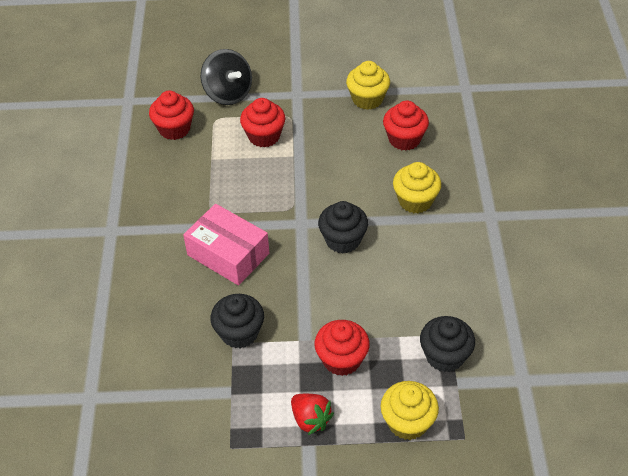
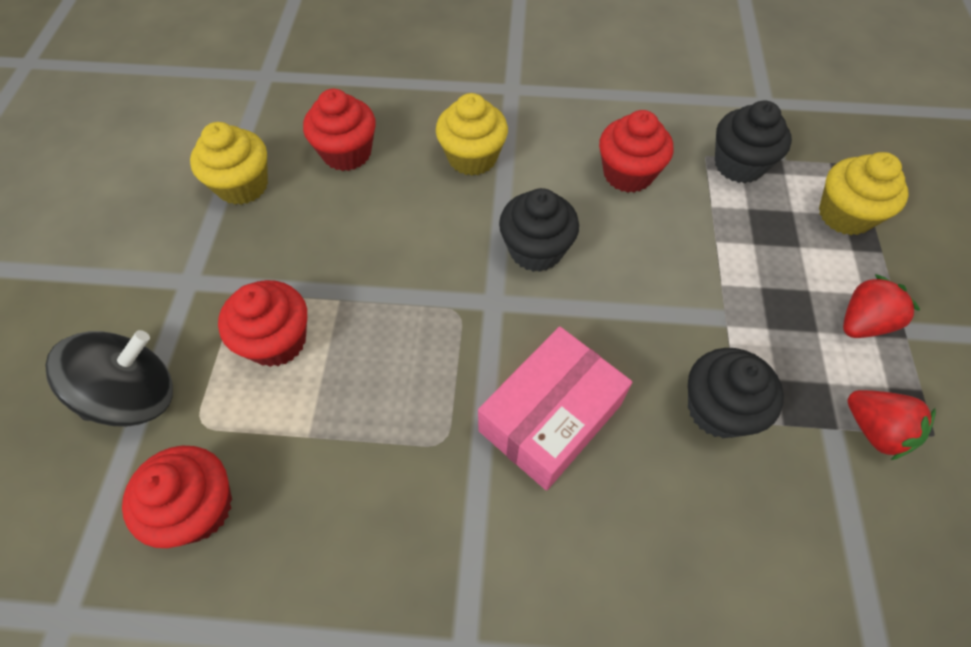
camera: 85 degrees left, 10 degrees up
(231, 414) = (874, 430): none -> red strawberry
(341, 359) = (756, 275): red cupcake -> red cupcake (628, 174)

